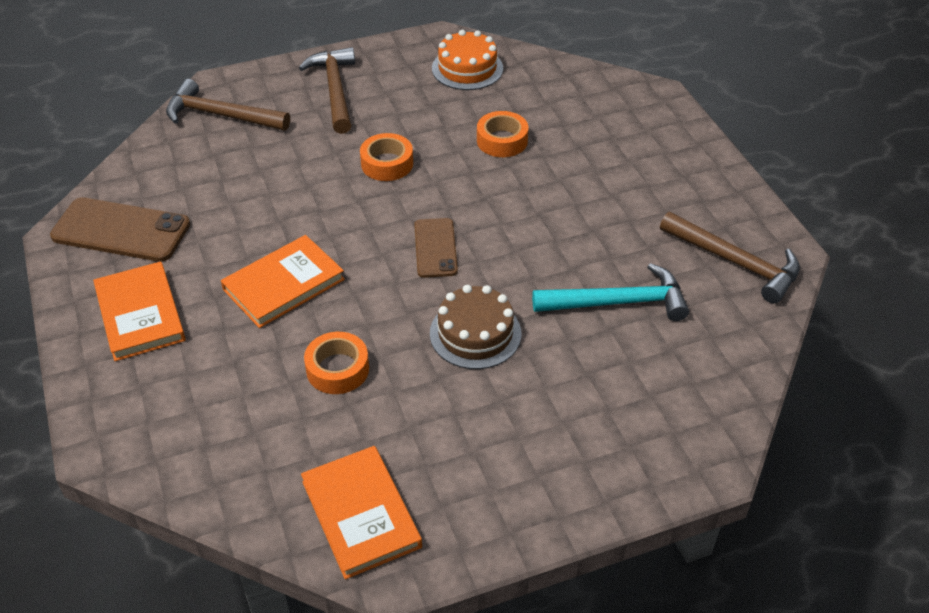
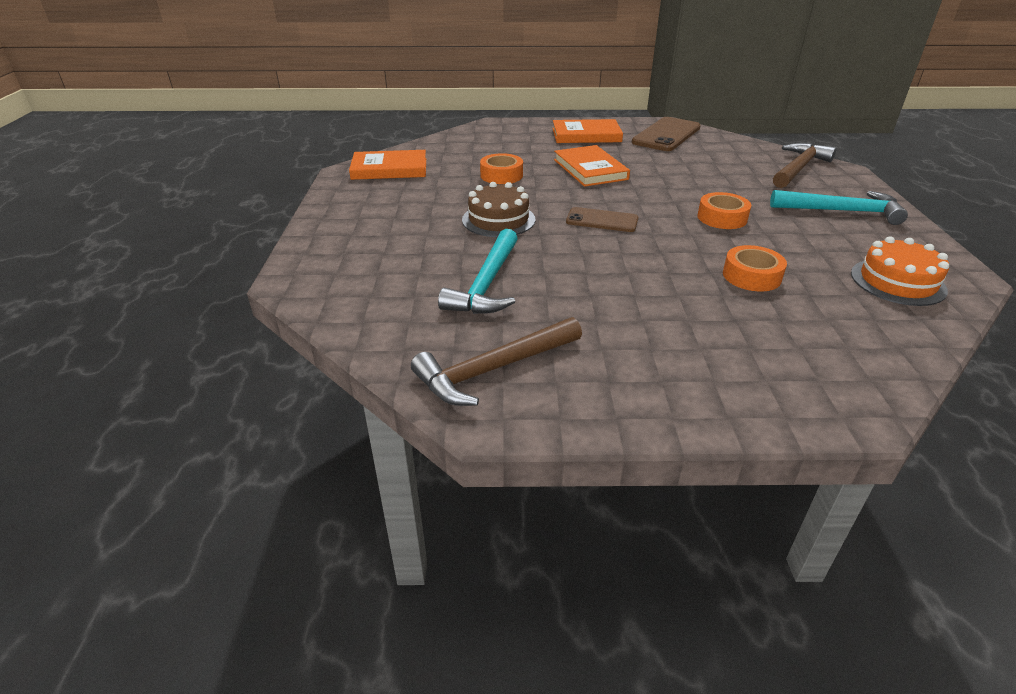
camera: 110 degrees right, 10 degrees down
(335, 90) = (841, 211): brown hammer -> turquoise hammer

